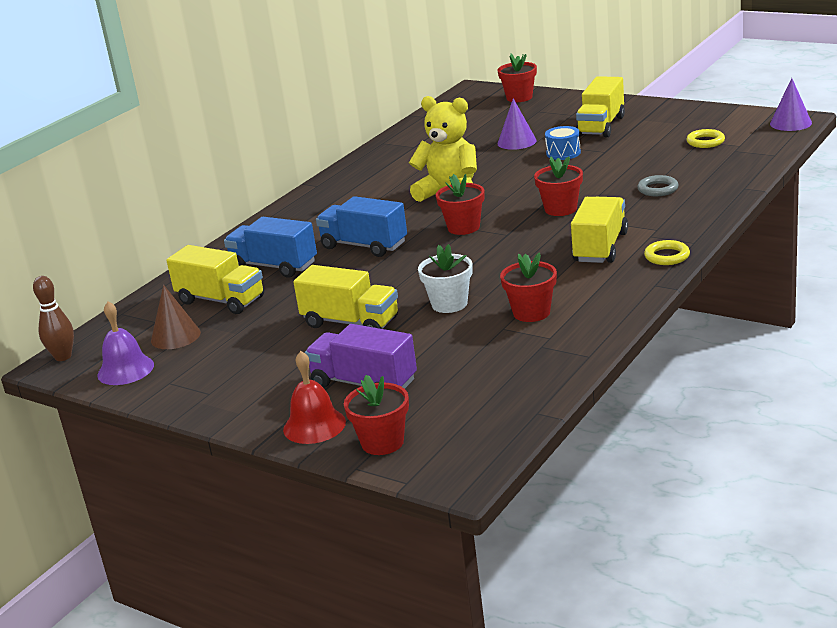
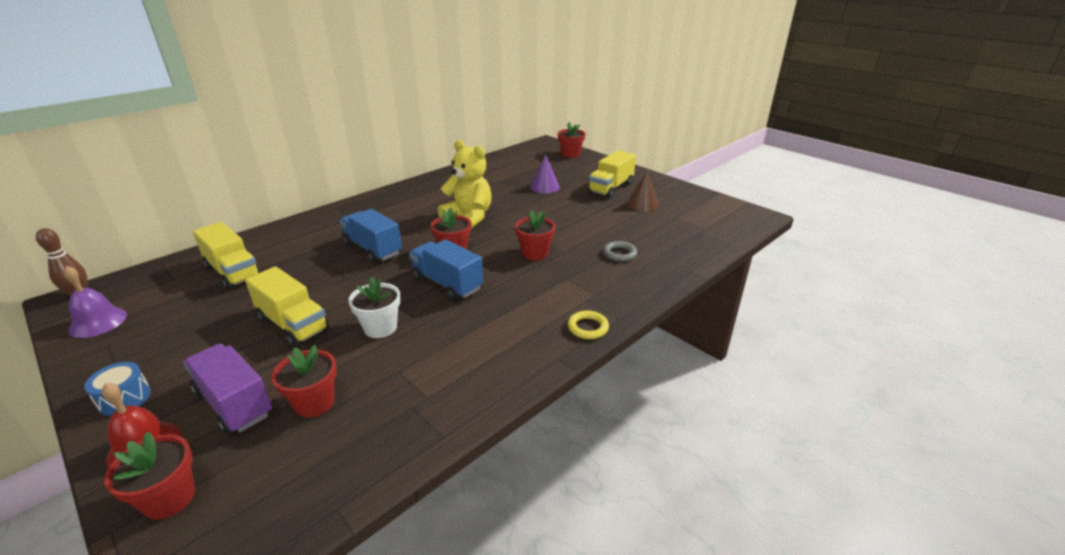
camera: 10 degrees right, 5 degrees up
(175, 336) = (167, 298): brown cone -> brown cone (642, 204)
(274, 266) = (298, 250): blue truck -> blue truck (447, 283)
(531, 312) = (435, 360): red flower pot -> red flower pot (314, 403)
(563, 153) = (570, 204): blue drum -> blue drum (125, 398)
(600, 247) = (540, 301): yellow truck -> none
(705, 142) = (679, 219): yellow ring -> none
(790, 123) = (753, 218): purple cone -> none

